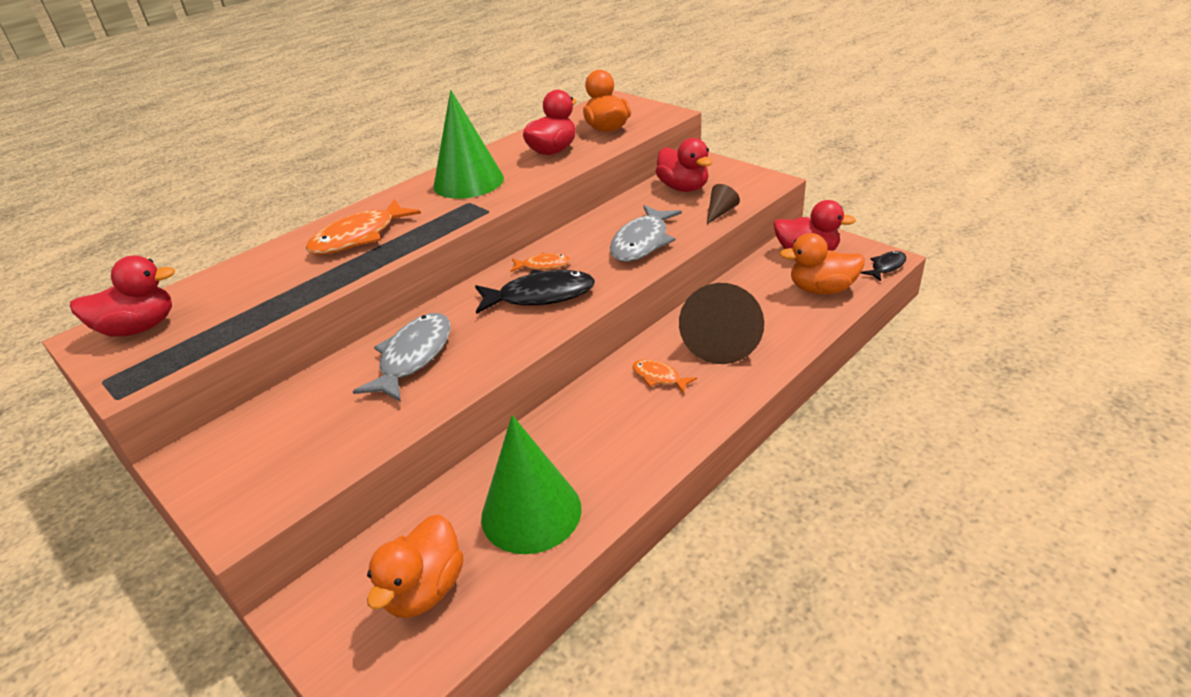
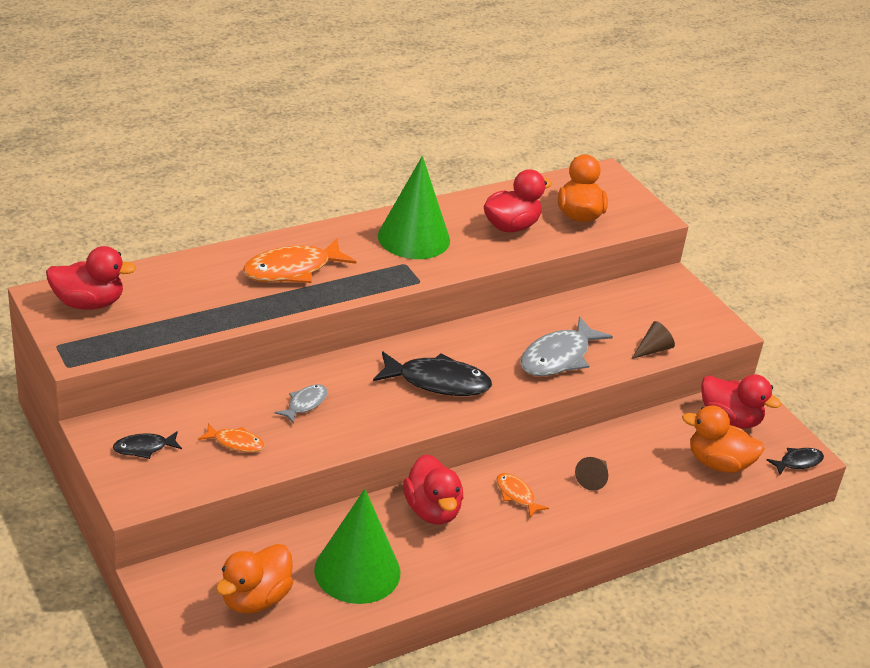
camera: 10 degrees right, 0 degrees up
(241, 461) = (144, 448): none -> black fish
(413, 357) = (305, 404): grey fish -> grey fish, size x0.53
(543, 265) = (454, 350): orange fish -> orange fish (235, 443)
(683, 188) = (633, 307): red duck -> red duck (432, 510)
(721, 338) = (593, 478): brown cone -> brown cone, size x0.44

